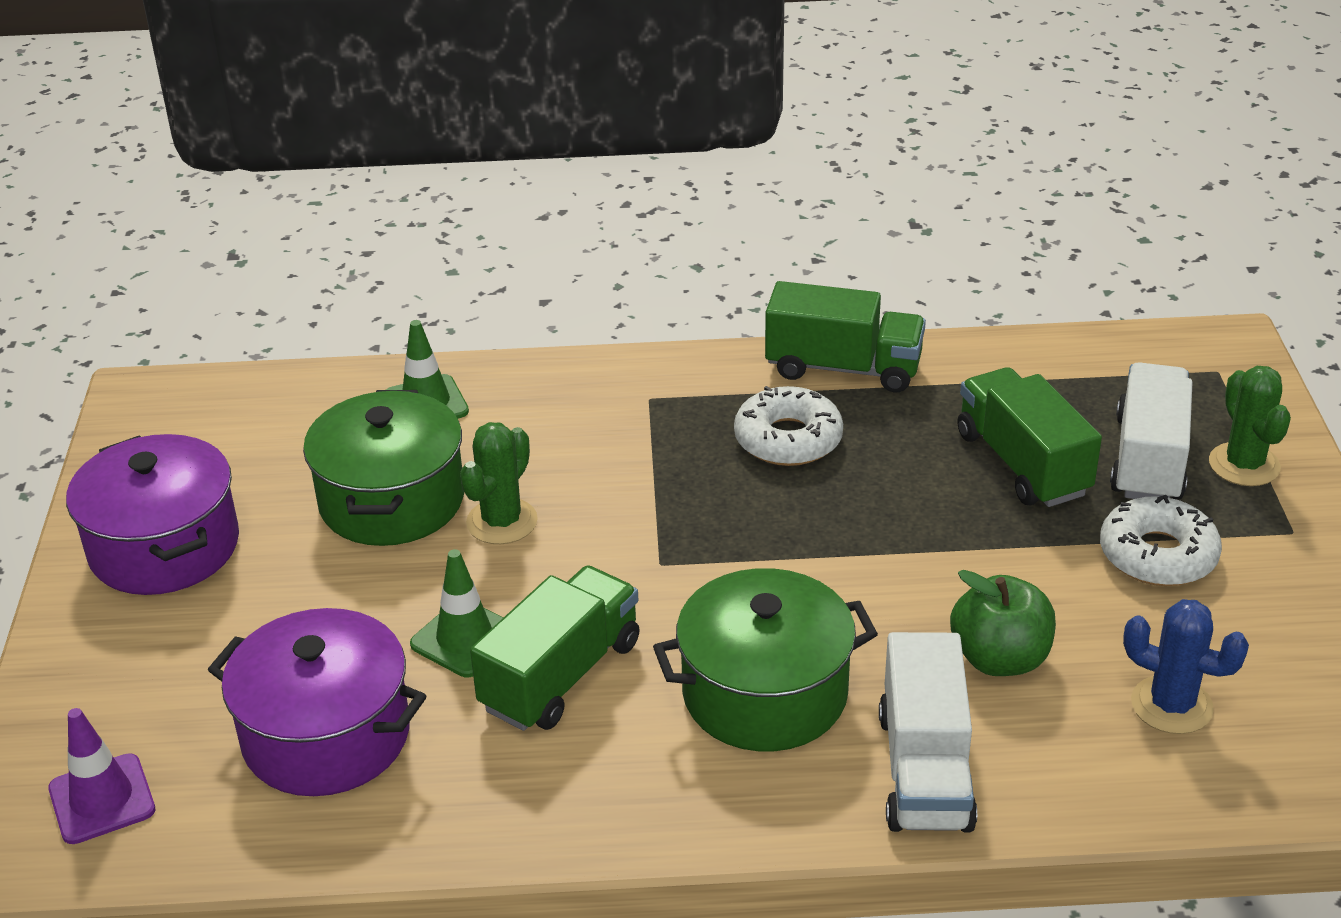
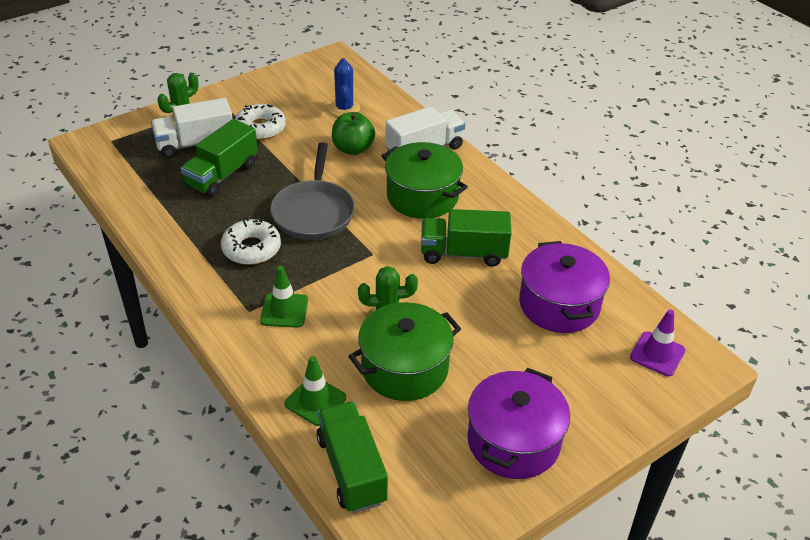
camera: 125 degrees left, 5 degrees up
(465, 639) = (470, 291): green traffic cone -> green traffic cone (284, 310)
(830, 535) = (314, 212): none -> grey pan
(843, 368) = (177, 251): green truck -> green truck (351, 469)

